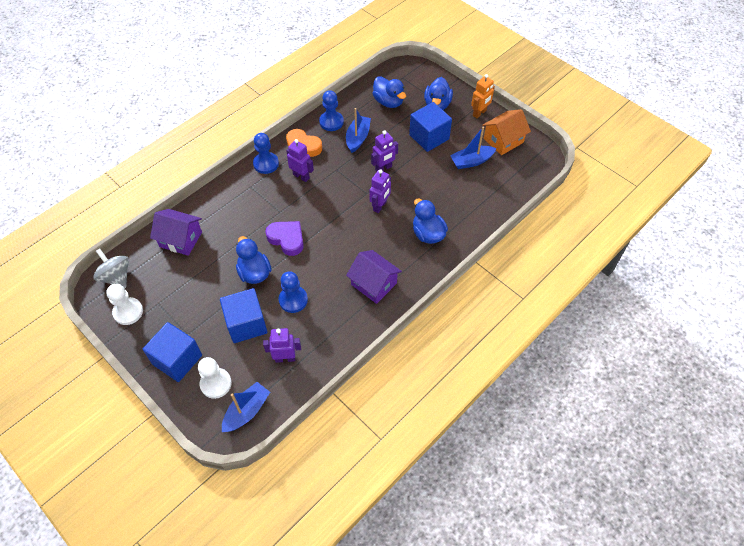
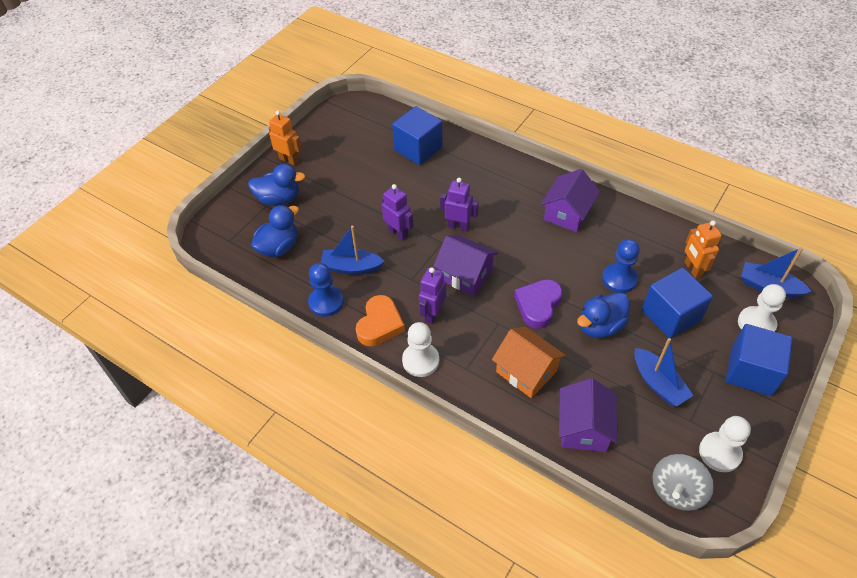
camera: 100 degrees left, 5 degrees down
(266, 164) = (420, 361): blue pawn -> white pawn
(285, 358) = (692, 269): purple robot -> orange robot
(330, 201) = (465, 275): none -> purple house
(428, 234) = (484, 180): blue duck -> none
(429, 137) = (337, 199): blue cube -> blue cube (418, 149)
(471, 161) = (369, 158): blue boat -> blue boat (658, 383)
(503, 140) = (331, 136): orange house -> orange house (526, 371)

